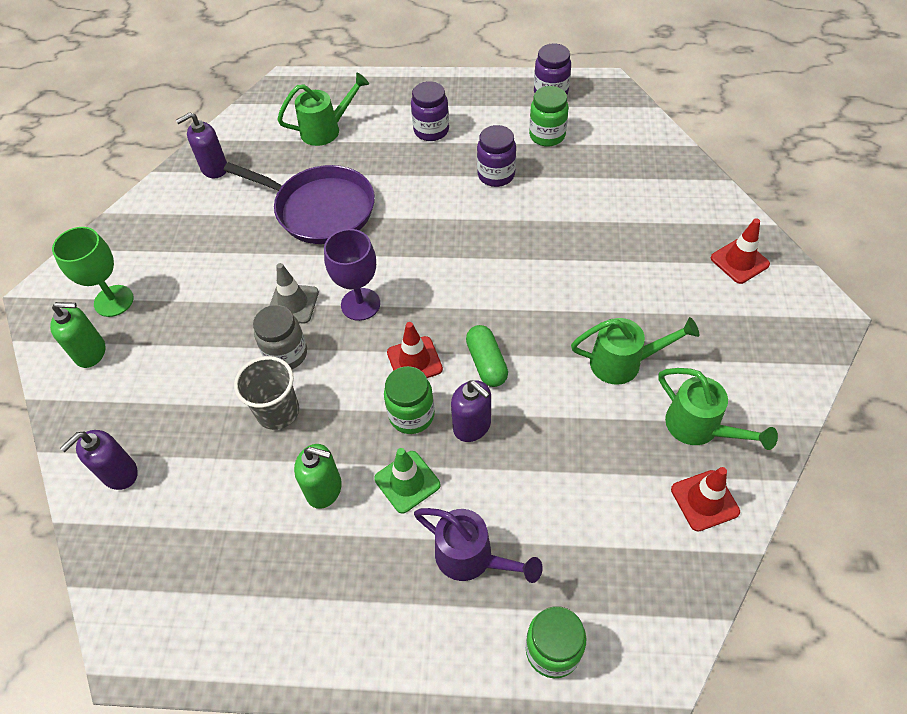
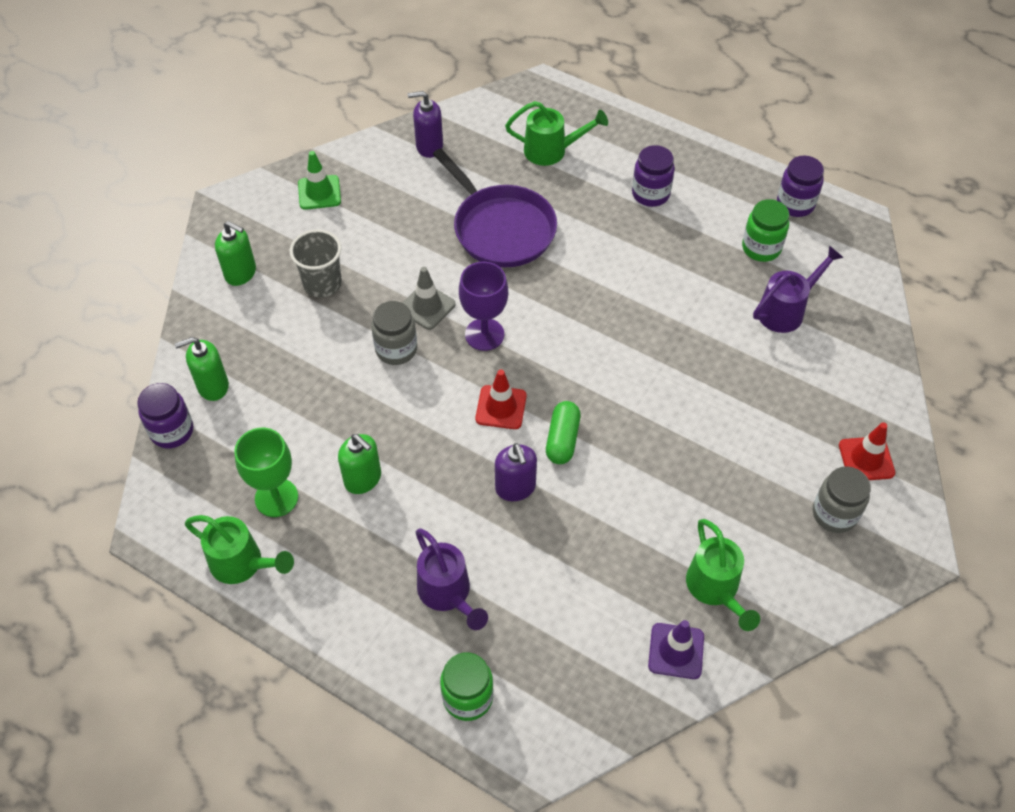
camera: 25 degrees right, 0 degrees up
(114, 301) = (281, 235): green goblet -> green goblet (276, 498)
(119, 473) = (212, 386): purple soap dispenser -> green soap dispenser
(278, 411) = (362, 396): grey cup -> grey cup (322, 284)
(407, 482) = (433, 506): green traffic cone -> green traffic cone (319, 192)
(411, 415) = (470, 453): green jar -> none
(496, 175) = (684, 266): purple jar -> purple jar (172, 431)
(598, 174) = (786, 310): none -> purple watering can
(623, 363) = (686, 499): green watering can -> green watering can (242, 564)
(704, 500) = (676, 651): red traffic cone -> purple traffic cone
(747, 316) = (834, 514): none -> grey jar

